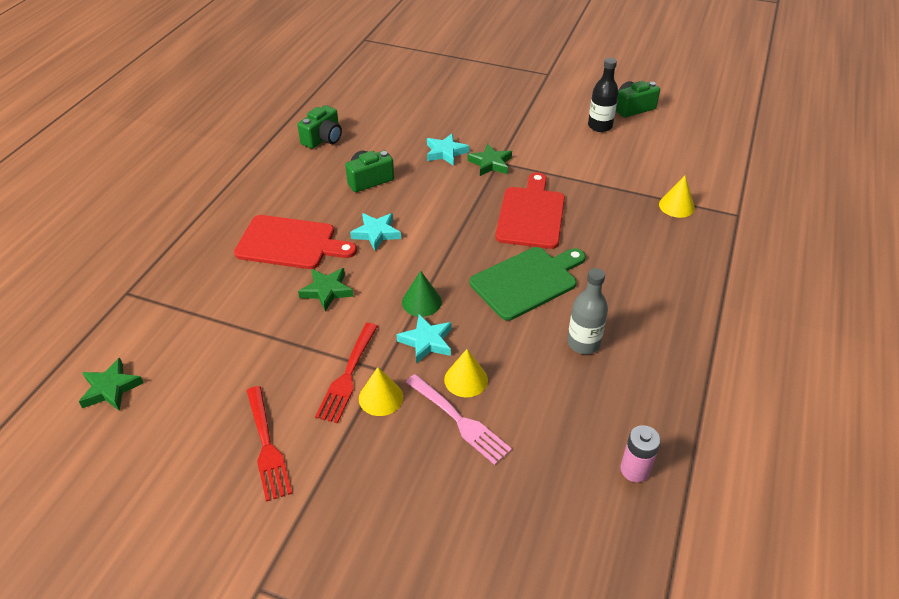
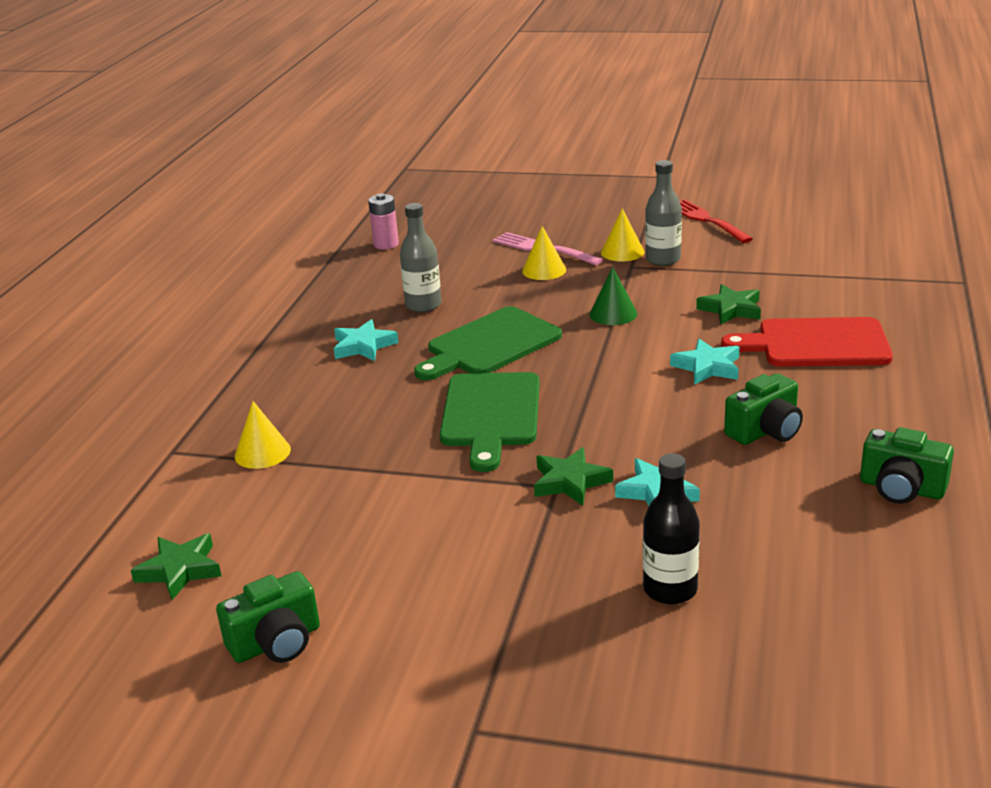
camera: 175 degrees right, 15 degrees down
(110, 388) = (883, 228): green star -> green star (180, 570)
(323, 139) = (901, 488): green camera -> green camera turned 90 degrees counterclockwise
(347, 375) = (663, 259): red fork -> grey bottle
(426, 341) = (594, 287): turquoise star -> turquoise star (363, 346)
(531, 215) = (491, 414): red cutting board -> green cutting board
(600, 126) = (360, 585): black bottle -> black bottle (670, 589)

